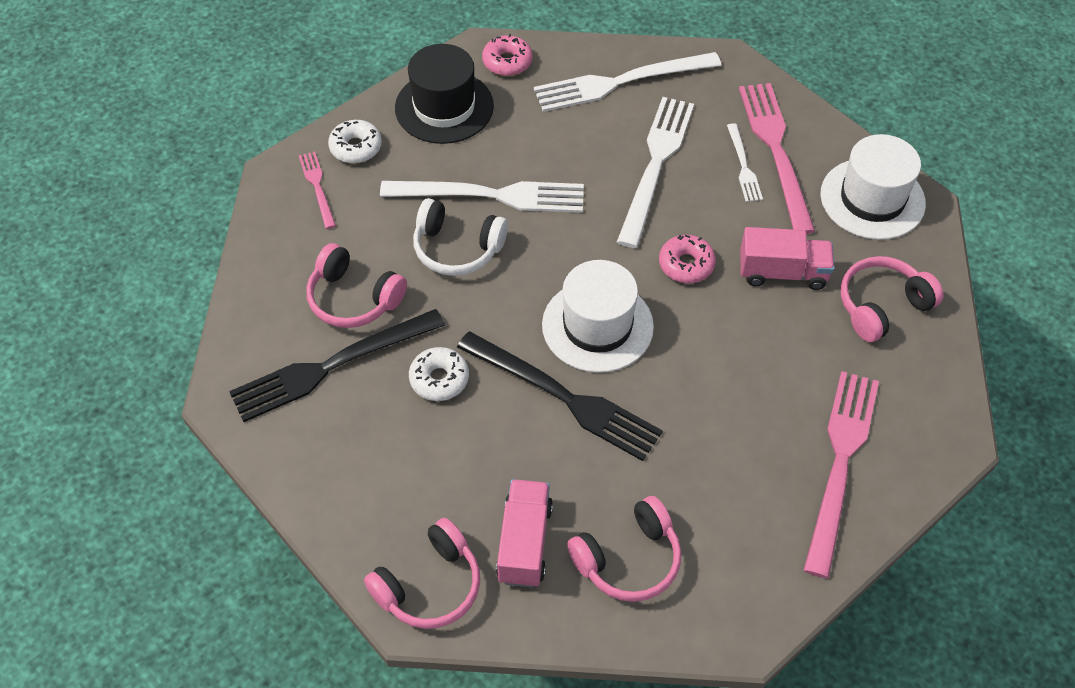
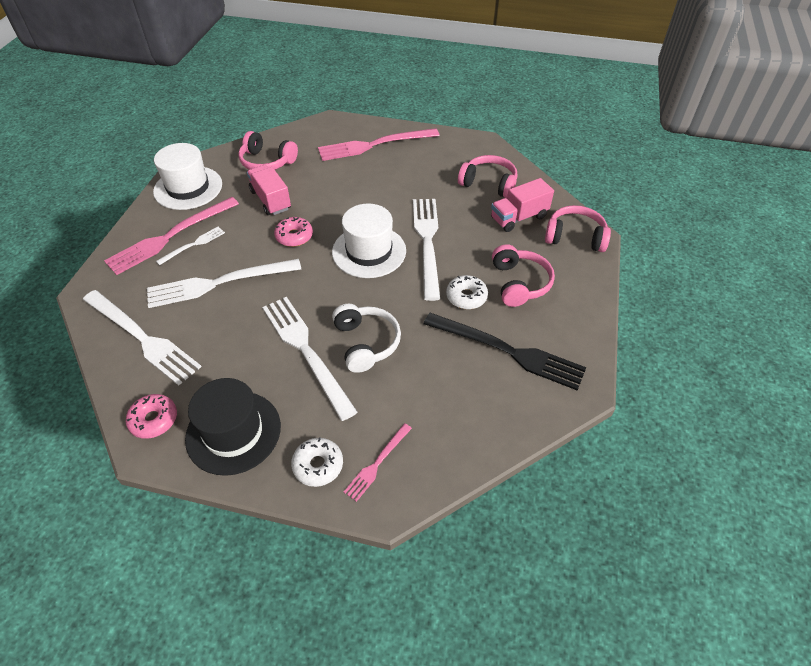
camera: 125 degrees left, 5 degrees down
(353, 298) = (452, 372): pink headphones -> pink headphones (519, 283)
(563, 397) = (427, 243): black fork -> white fork

